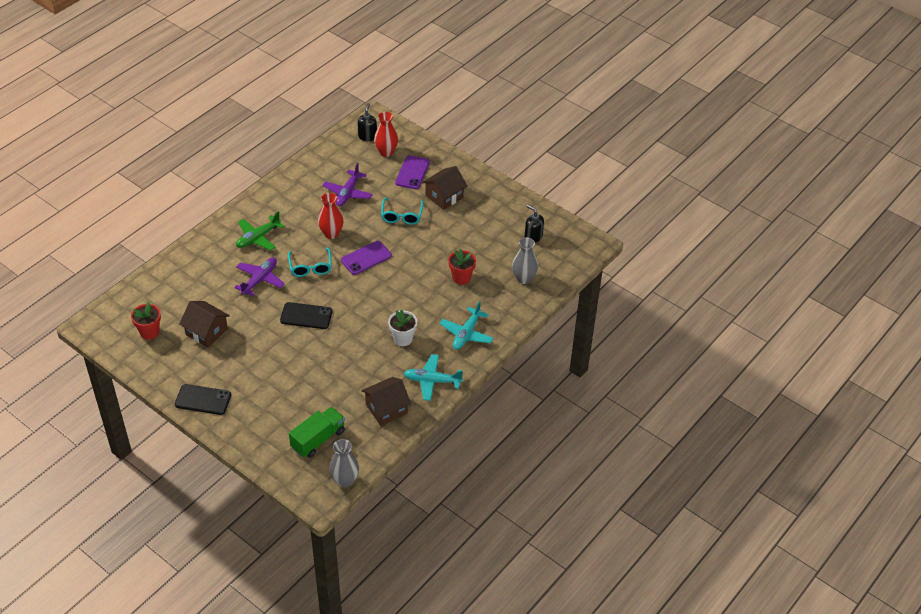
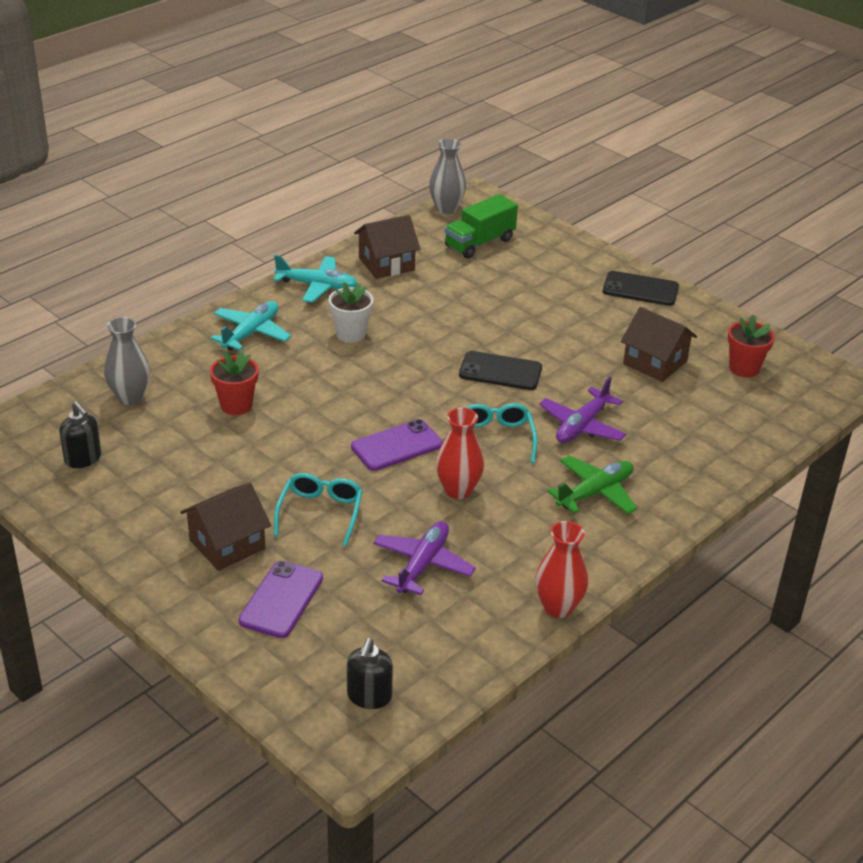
camera: 175 degrees left, 10 degrees down
(386, 152) = (331, 652): red vase -> red vase (558, 607)

